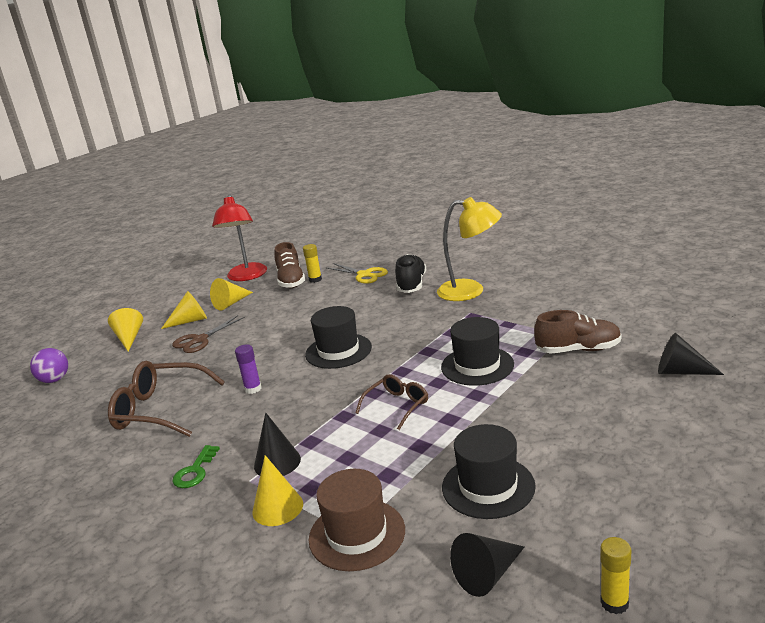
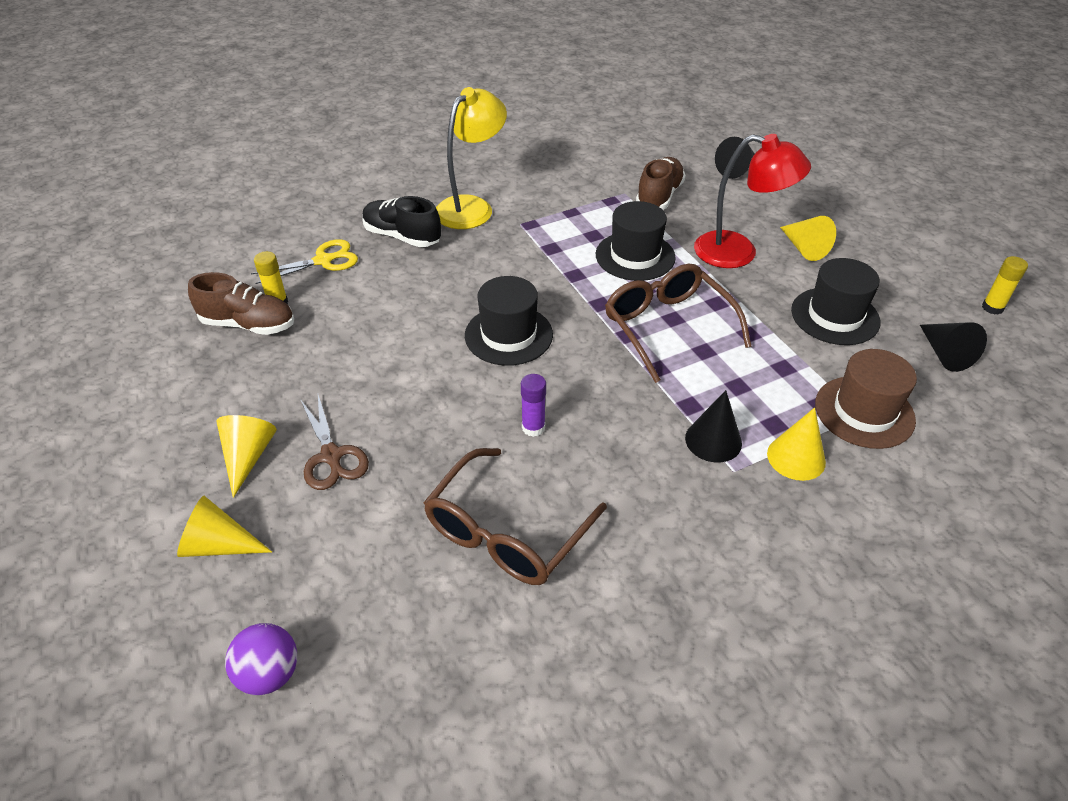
camera: 70 degrees left, 20 degrees up
(195, 471) = (686, 516): green key -> none
(231, 303) = (243, 400): yellow cone -> yellow cone (803, 248)
(246, 276) = (164, 364): red lamp -> red lamp (738, 253)
(397, 406) = (667, 327): brown glasses -> brown glasses, size x1.74

